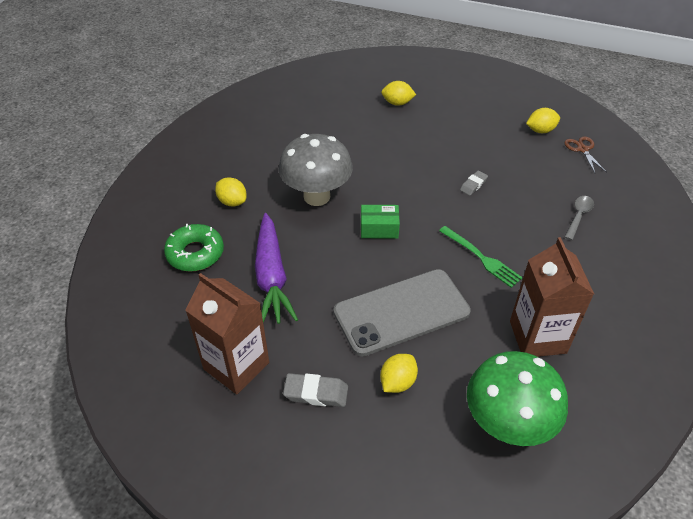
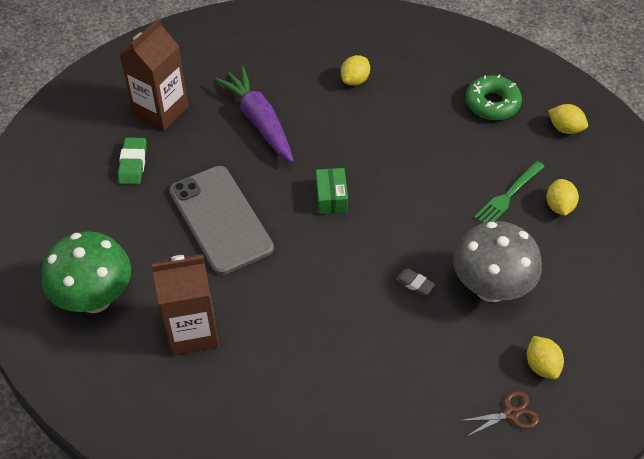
camera: 85 degrees right, 5 degrees up
(195, 253) = (283, 65): green donut -> green donut (492, 104)
(272, 277) = (259, 121): purple carrot -> purple carrot turned 75 degrees clockwise
(316, 393) = (133, 164): grey eraser -> green eraser
(317, 196) = (373, 143): grey mushroom -> grey mushroom (490, 288)
(397, 382) = (142, 219): yellow lemon -> yellow lemon (565, 128)
(481, 258) = (297, 287): green fork -> green fork (508, 195)
(578, 216) = (376, 392): grey spoon -> none

